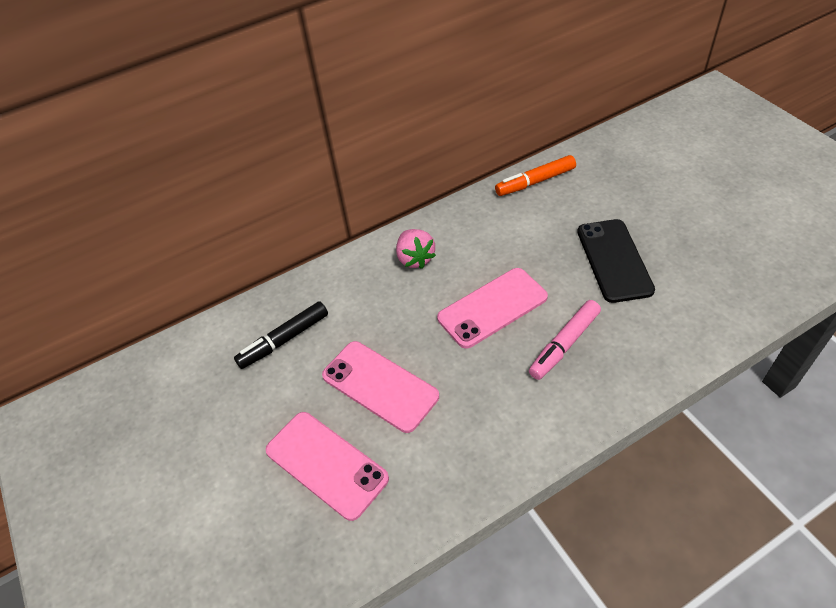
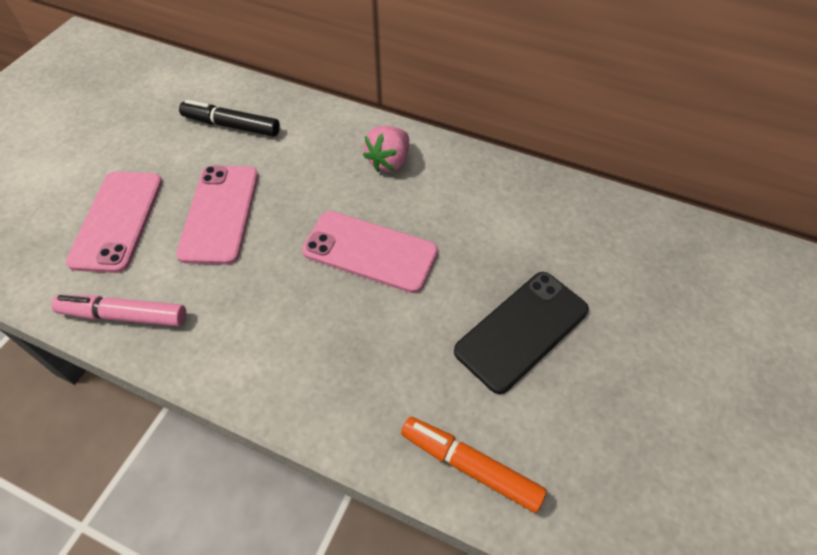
camera: 50 degrees right, 5 degrees up
(535, 182) = (580, 203): orange marker -> orange marker (470, 466)
(564, 344) = (363, 337): pink marker -> pink marker (124, 315)

